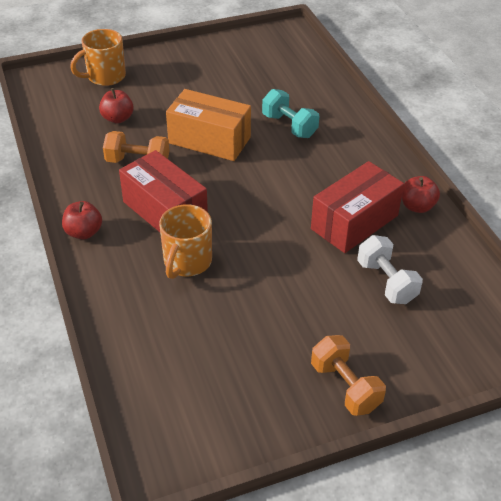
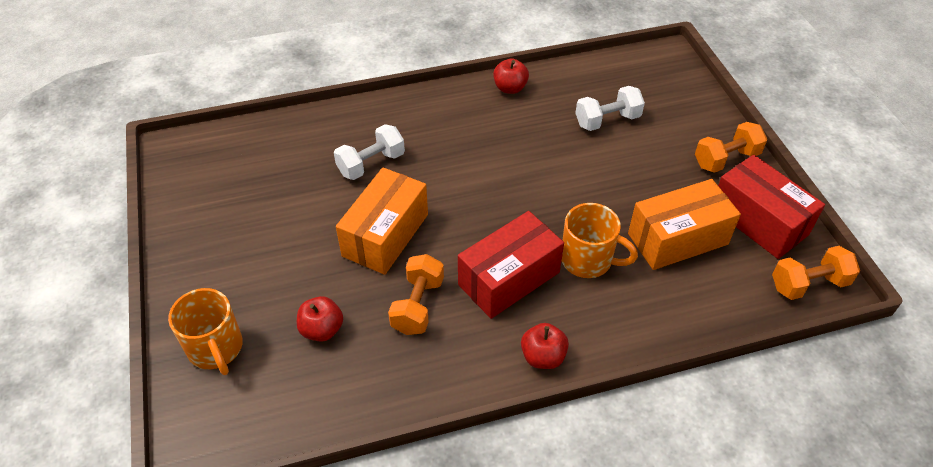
camera: 85 degrees left, 5 degrees up
(158, 441) = (808, 284): none -> orange dumbbell
(217, 331) = (677, 239): none -> orange box
(289, 126) = (371, 164): turquoise dumbbell -> white dumbbell
(354, 222) = (530, 131): red box -> red box (758, 221)

